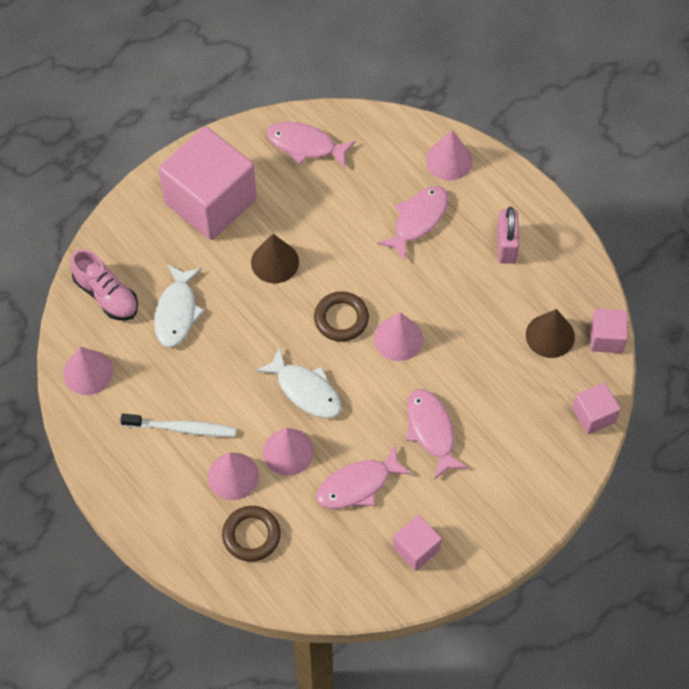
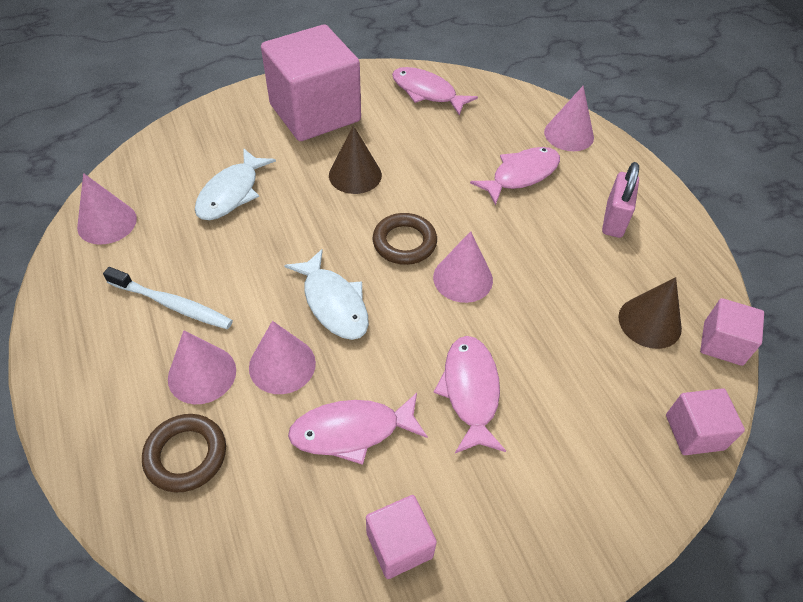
camera: 15 degrees right, 10 degrees down
(106, 295) = (170, 161): pink shoe -> none

